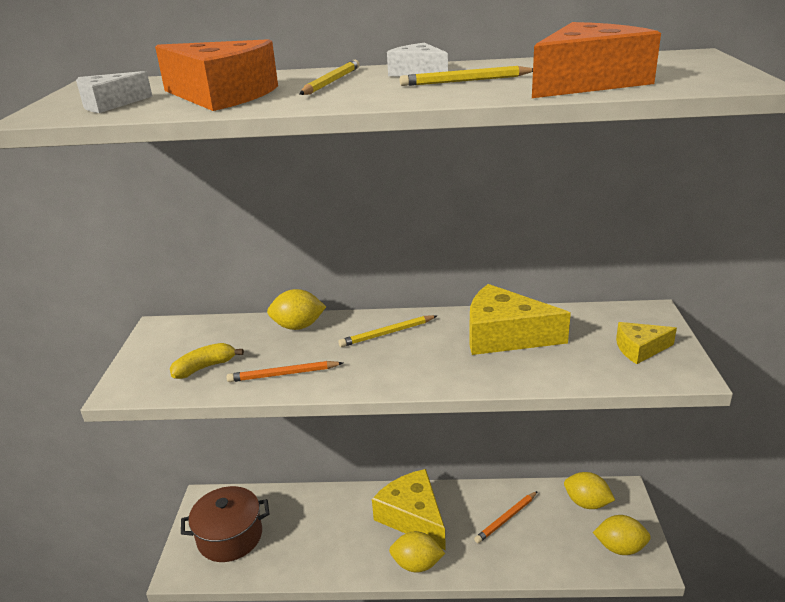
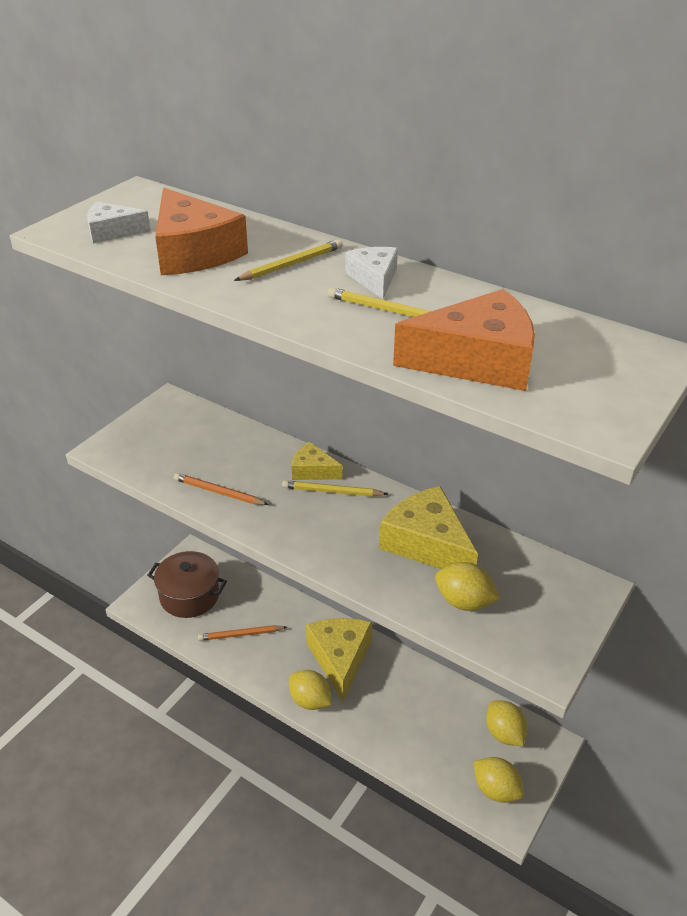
camera: 30 degrees right, 10 degrees up
(205, 367) = (170, 457): yellow banana -> none
(298, 326) = (270, 449): yellow lemon -> yellow lemon (464, 602)
(506, 519) = (417, 705): orange pencil -> orange pencil (240, 634)
(640, 349) = (533, 620): yellow cheese -> yellow cheese (313, 470)

